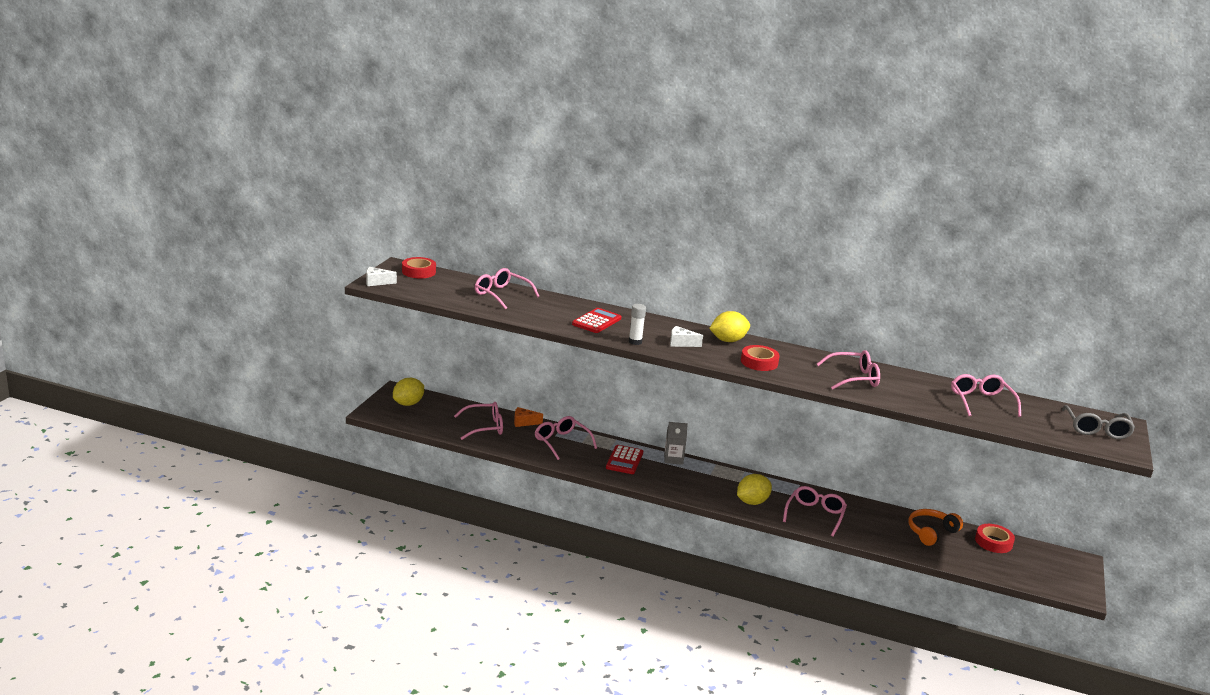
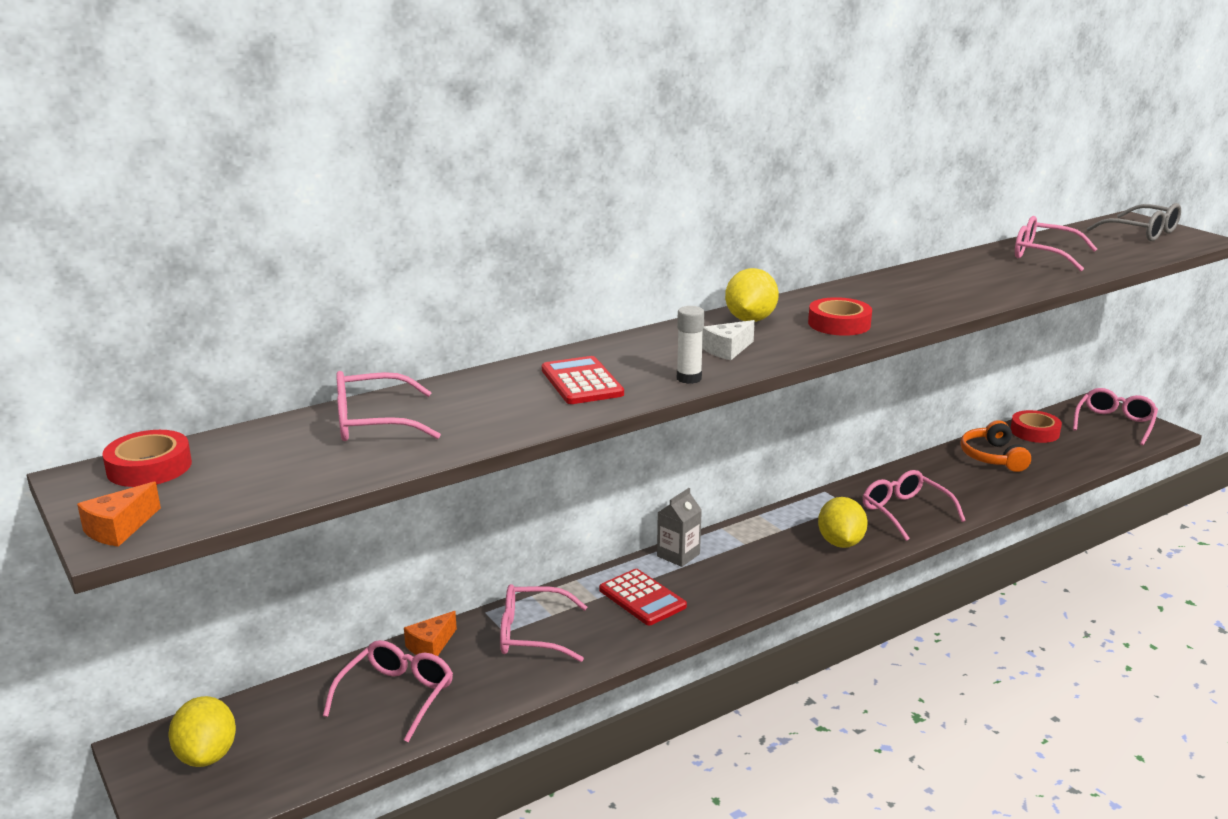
camera: 50 degrees left, 0 degrees up
(377, 282) = (119, 529): white cheese -> orange cheese
(853, 378) = (932, 290): pink glasses -> pink glasses (1114, 424)

